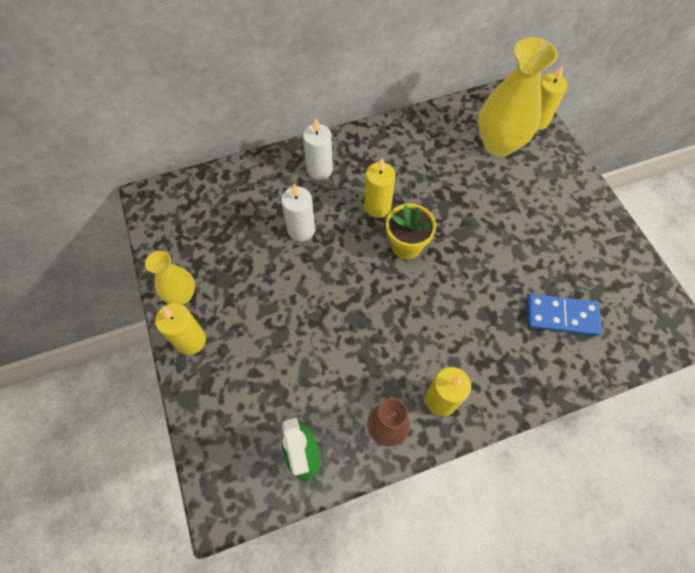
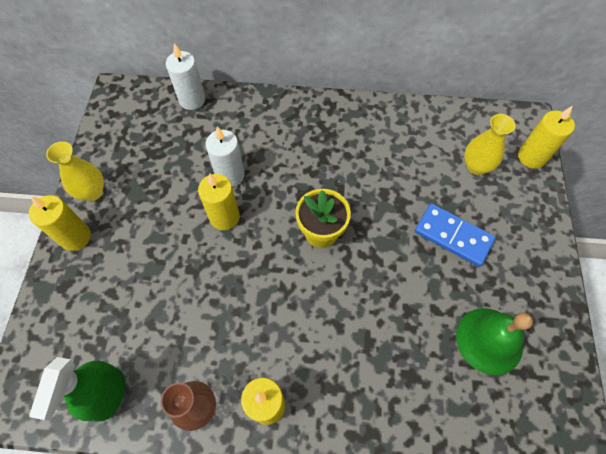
camera: 25 degrees right, 0 degrees up
(319, 170) = (280, 124): white candle -> white candle (192, 100)
(377, 206) = (315, 181): yellow candle -> yellow candle (224, 217)
(498, 144) = (476, 166): yellow vase -> yellow vase, size x0.56
(561, 316) = (443, 377): blue domino -> blue domino (453, 236)
(579, 273) = (489, 340): none -> green bell

